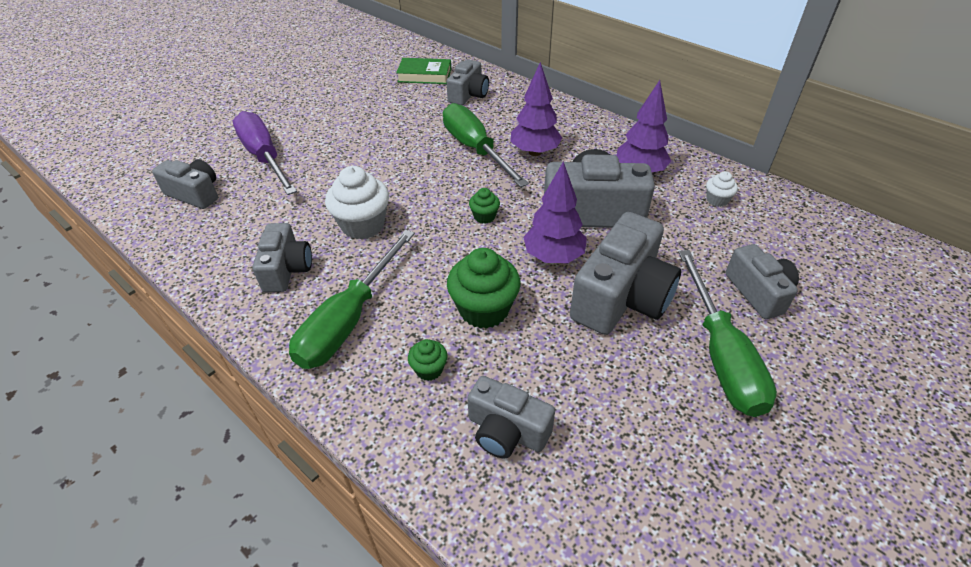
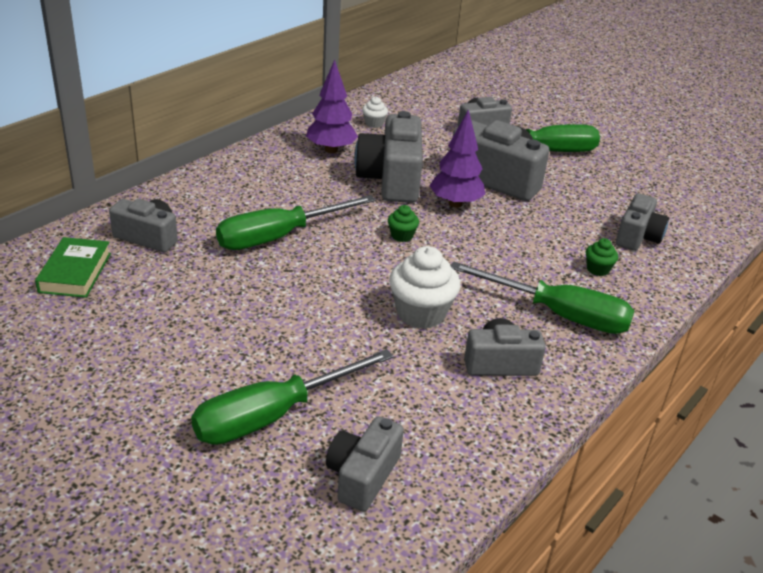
camera: 95 degrees left, 10 degrees down
(264, 157) = (273, 415): purple screwdriver -> green screwdriver
(484, 310) = (526, 241): green cupcake -> none
(534, 152) = (290, 200): purple tree -> none

